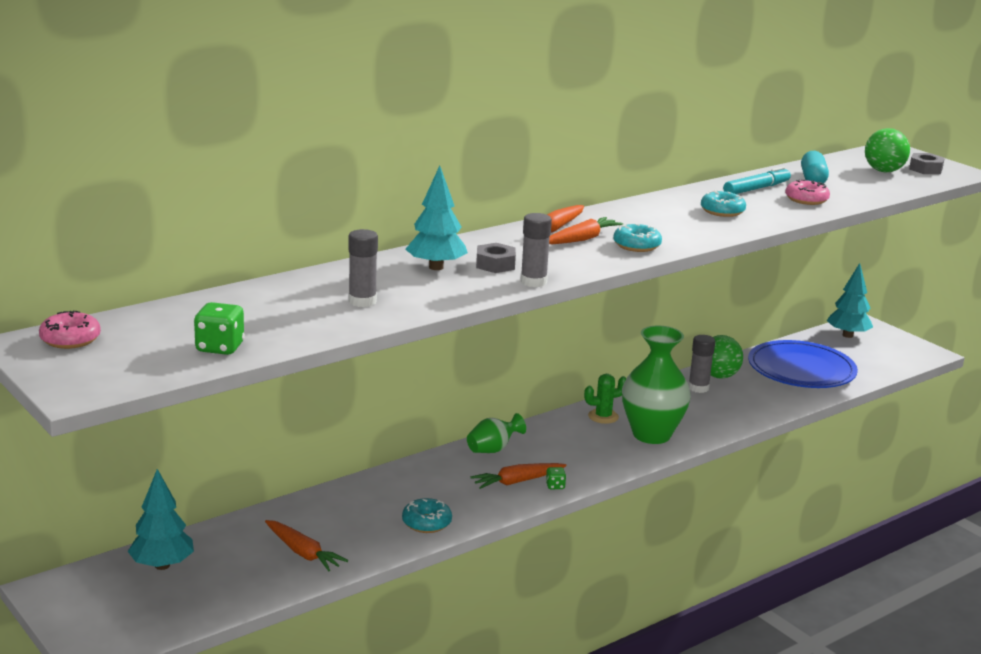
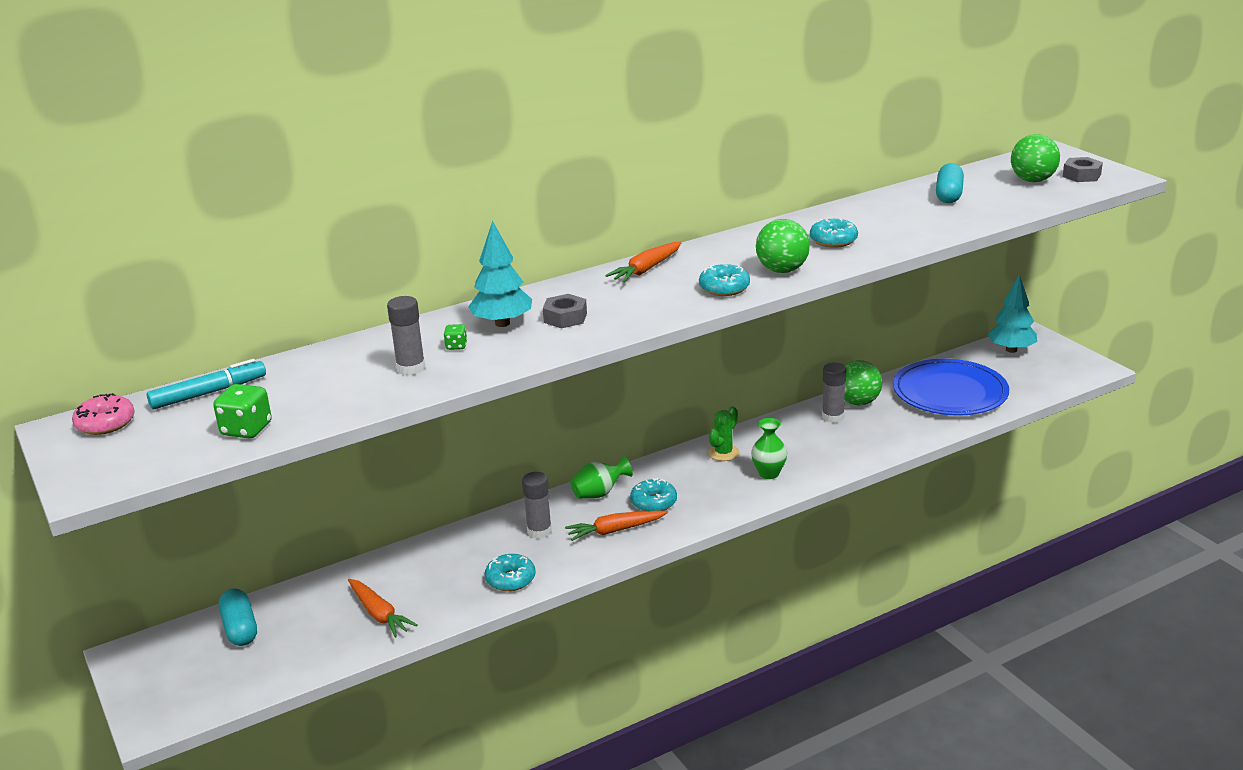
camera: 10 degrees right, 5 degrees up
(162, 565) = (240, 628): turquoise tree -> turquoise capsule
(533, 282) = (597, 338): grey glue stick -> grey glue stick (539, 531)
(548, 458) = (653, 502): none -> turquoise donut
(555, 486) = (652, 535): green dice -> green dice (456, 346)
(582, 239) = (668, 282): orange carrot -> none
(603, 416) = (723, 453): green cactus -> green cactus turned 45 degrees counterclockwise
(651, 435) = (769, 473): green vase -> green vase, size x0.51
(684, 233) = (782, 270): none -> green ball
(756, 189) = (881, 210): turquoise marker -> turquoise marker (209, 393)
(806, 200) = (932, 221): pink donut -> none

